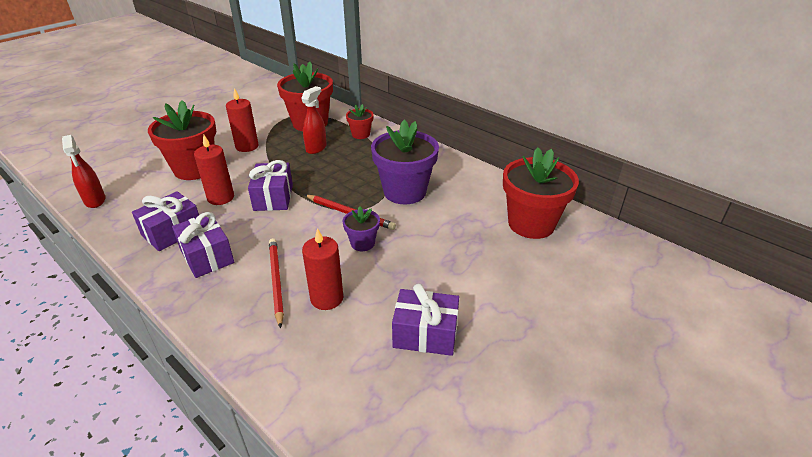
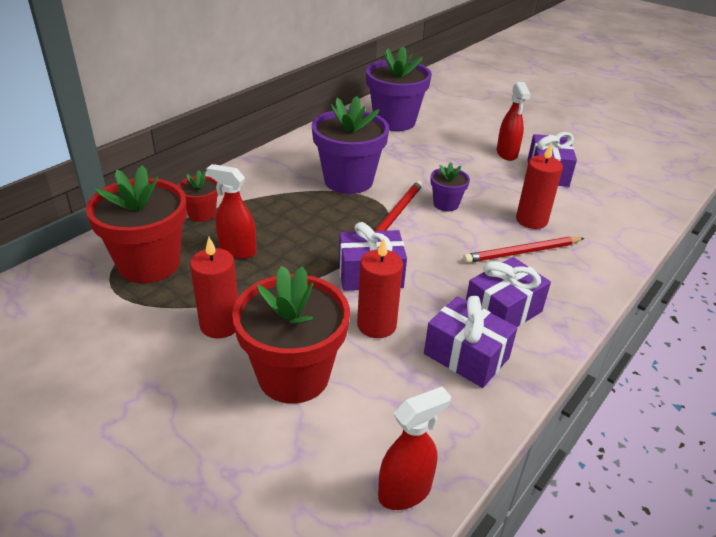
camera: 95 degrees left, 0 degrees up
(470, 304) = (507, 154): none -> red spray bottle
(531, 224) = (394, 121): red flower pot -> purple flower pot

